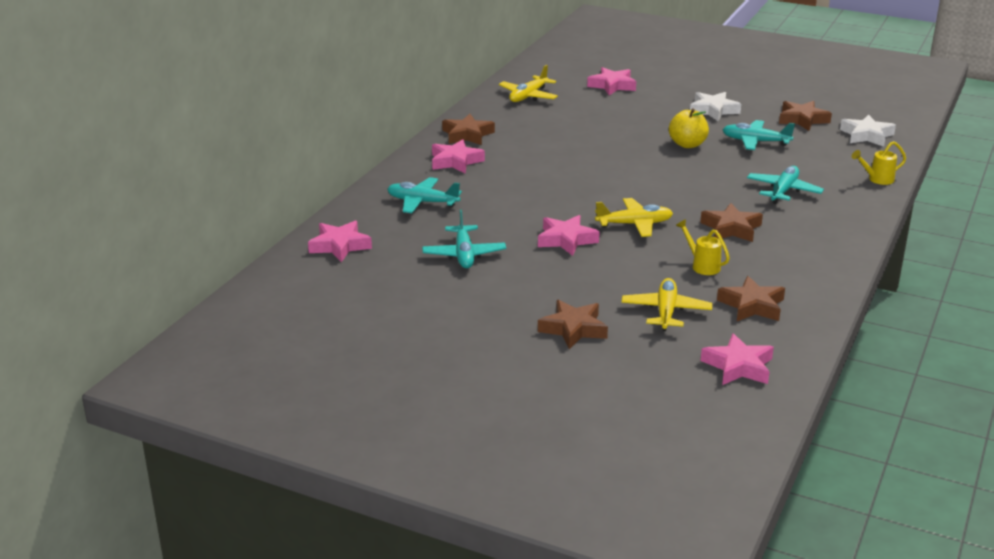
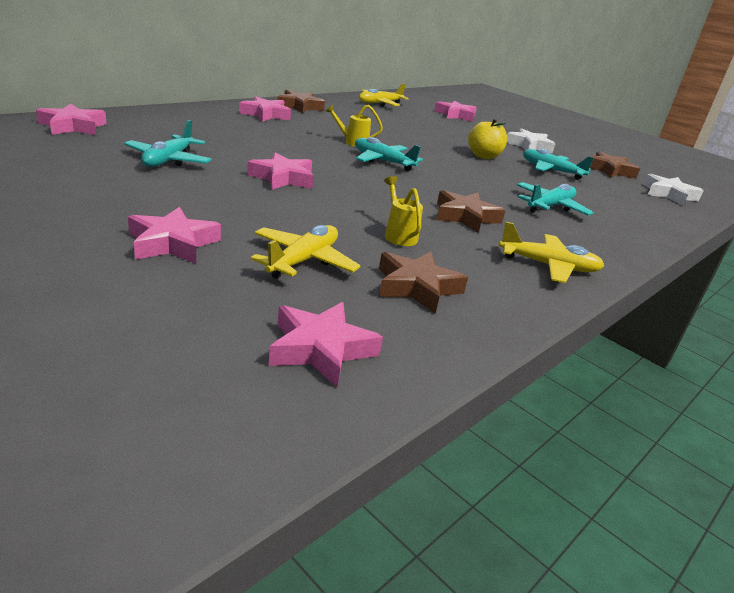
camera: 15 degrees right, 0 degrees up
(422, 202) = (195, 125): turquoise plane -> turquoise plane (383, 161)
(573, 329) = (172, 243): brown star -> pink star
(634, 224) = (366, 187): yellow plane -> yellow plane (548, 266)
(877, 179) = (661, 225): yellow watering can -> yellow watering can (352, 142)

